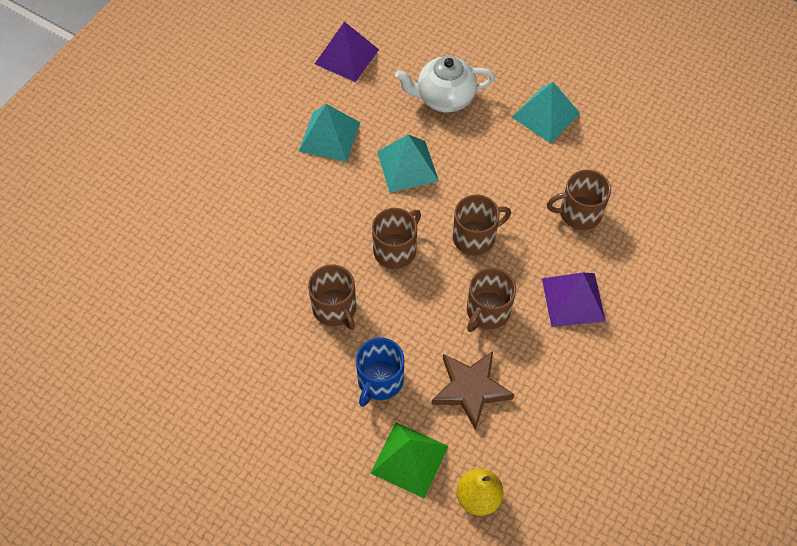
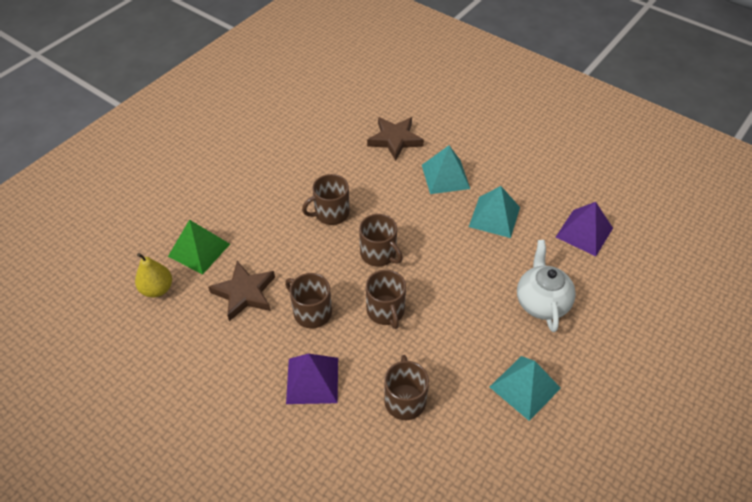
camera: 95 degrees right, 10 degrees down
(198, 245) = (395, 140): none -> brown star
(379, 380) = (265, 236): blue mug -> none
(407, 166) = (463, 268): turquoise pyramid -> turquoise pyramid (445, 176)

